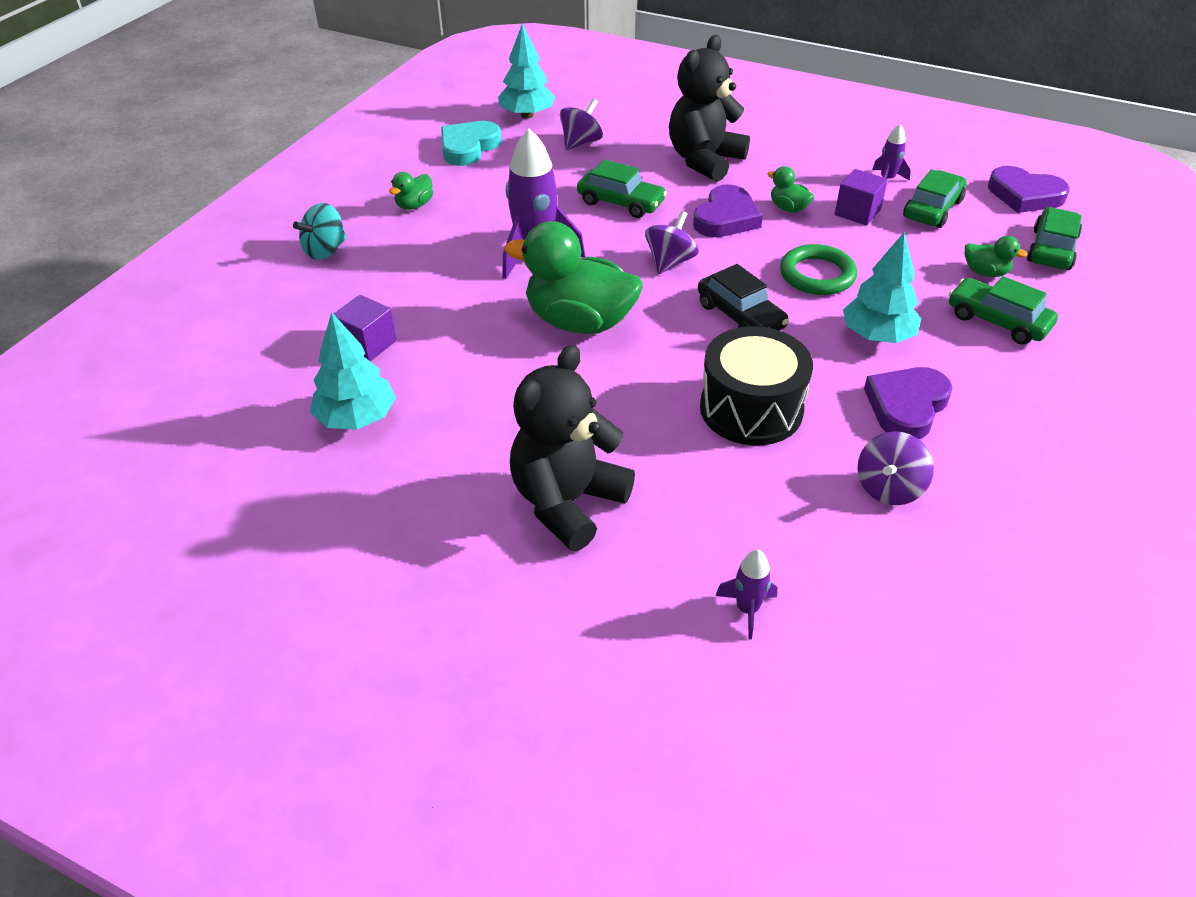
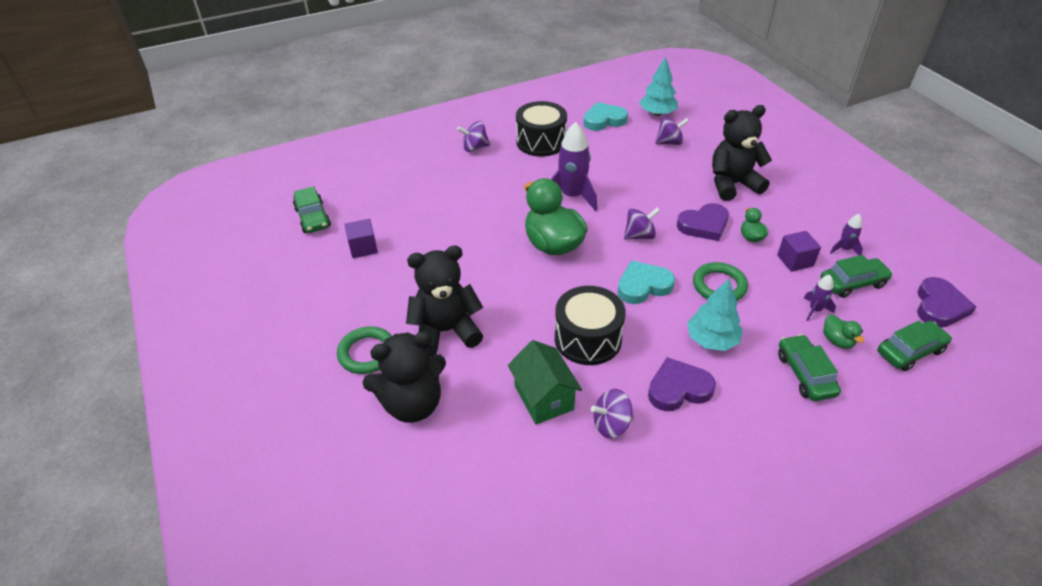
camera: 40 degrees right, 0 degrees up
(325, 250) = (475, 148): turquoise spinning top -> purple spinning top
(357, 418) = (402, 239): turquoise tree -> none
(368, 344) = (443, 205): purple cube -> purple cube (363, 248)
(414, 205) = (541, 142): green duck -> black drum
(489, 597) = (367, 353): none -> green ring
(621, 202) = (652, 188): green car -> green car (313, 218)
(634, 621) = (412, 404): none -> black teddy bear
(740, 316) = (643, 286): black car -> turquoise heart
(747, 609) = (467, 434): purple rocket -> purple rocket (815, 310)
(783, 506) = (544, 398): none -> green house
(1024, 195) = (939, 306): purple heart -> purple heart turned 135 degrees counterclockwise

